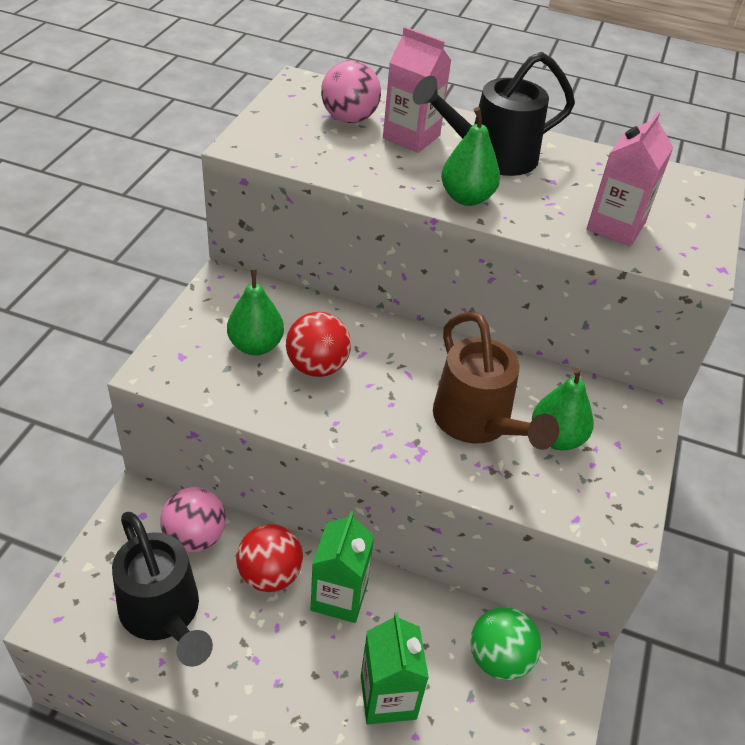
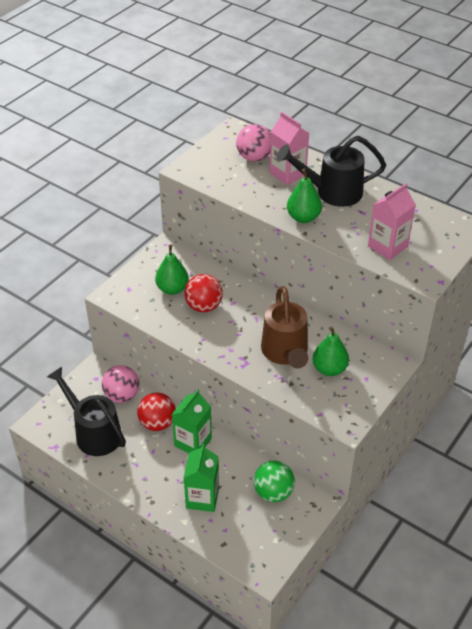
camera: 20 degrees right, 0 degrees up
(164, 615) = (94, 432): black watering can -> black watering can turned 150 degrees clockwise

